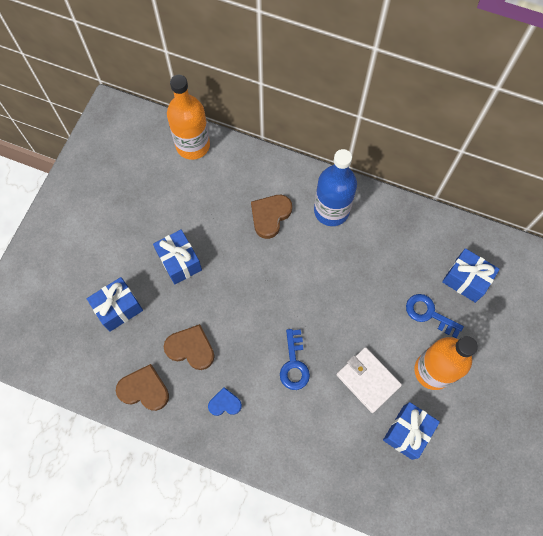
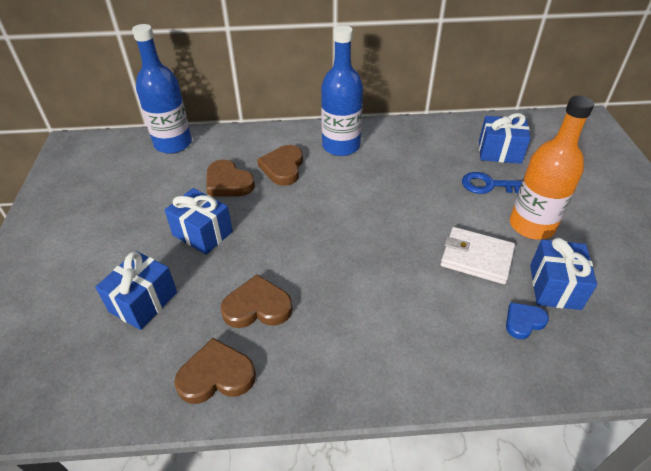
camera: 25 degrees left, 25 degrees down
(193, 145) = (173, 144): orange bottle -> blue bottle
(219, 214) = (228, 183): none -> brown heart
(225, 403) = (332, 346): blue heart -> blue heart (523, 322)
(294, 364) = (388, 275): blue key -> none

